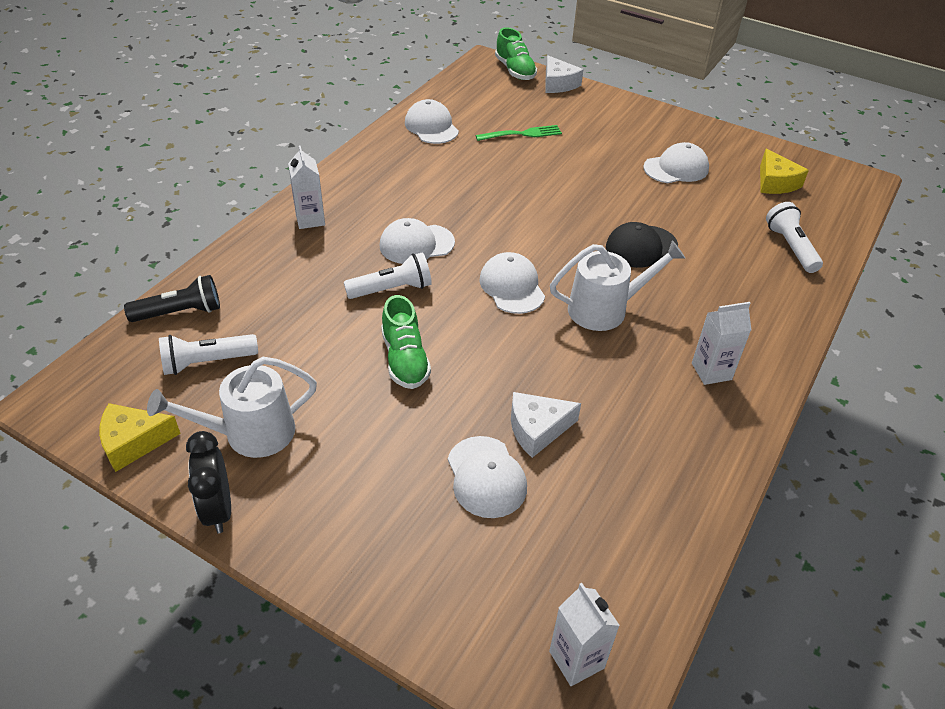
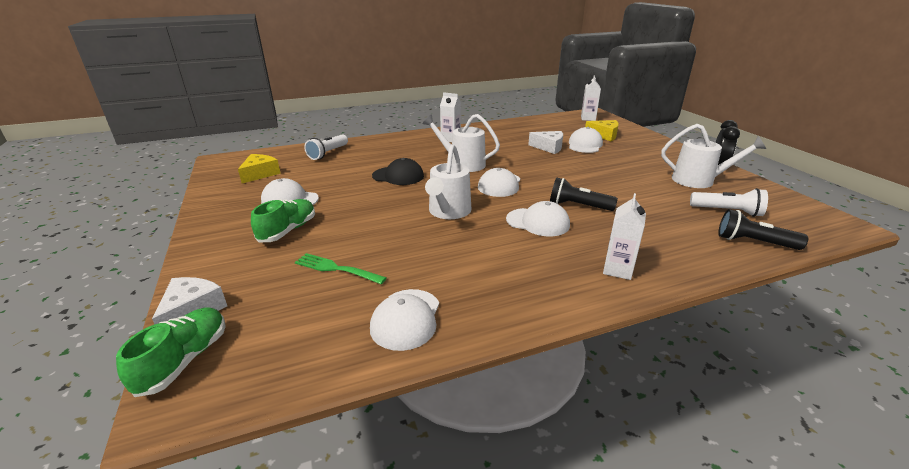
camera: 140 degrees left, 15 degrees down
(134, 442) = (773, 195): yellow cheese -> yellow cheese (604, 135)
(392, 289) = (578, 206): white flashlight -> black flashlight
(405, 359) = (594, 179): green shoe -> green shoe (288, 230)
(515, 219) = (448, 212): none -> white watering can

